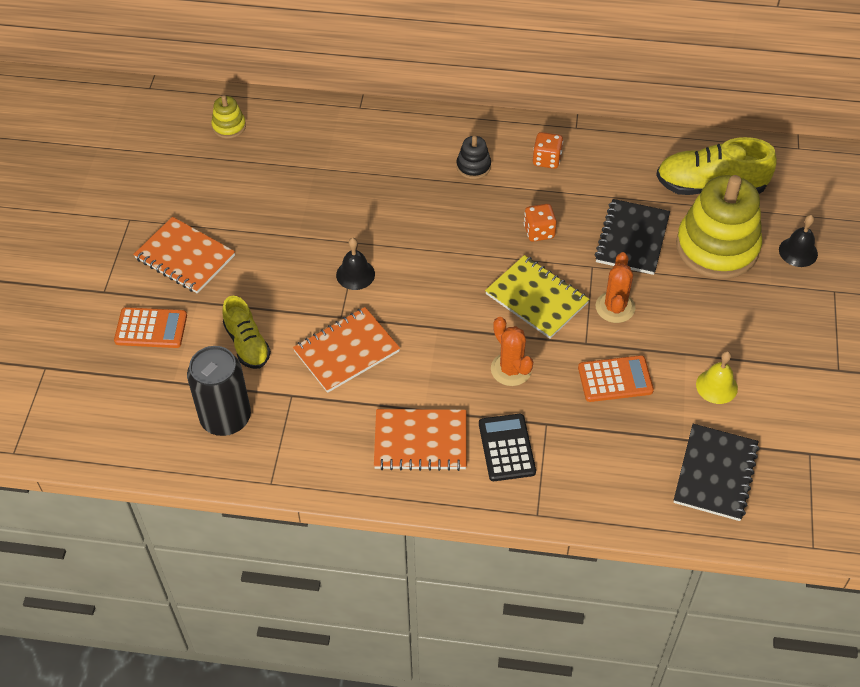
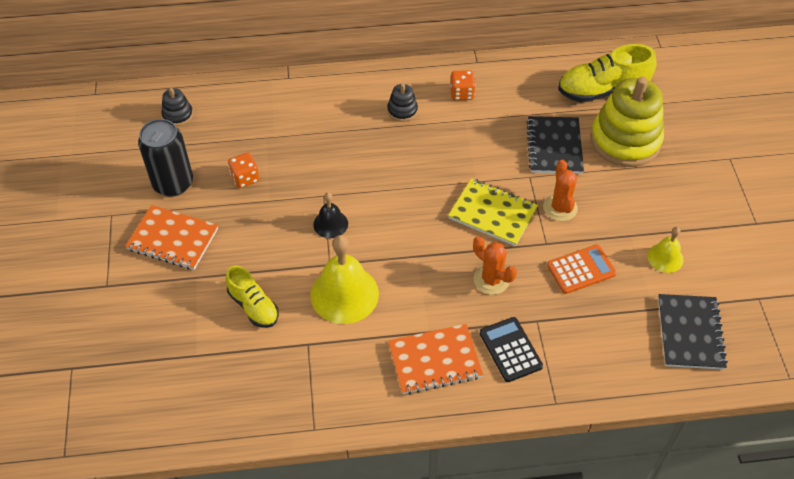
camera: 15 degrees left, 0 degrees up
(151, 328) = (161, 311): orange calculator -> none
(225, 418) = (254, 378): black can -> black can (173, 183)
(229, 126) = (178, 115): yellow stacking toy -> black stacking toy
(346, 351) = (344, 294): orange notebook -> yellow bell
(539, 232) = (475, 156): orange dice -> orange dice (245, 178)
(798, 252) = (690, 131): black bell -> none

